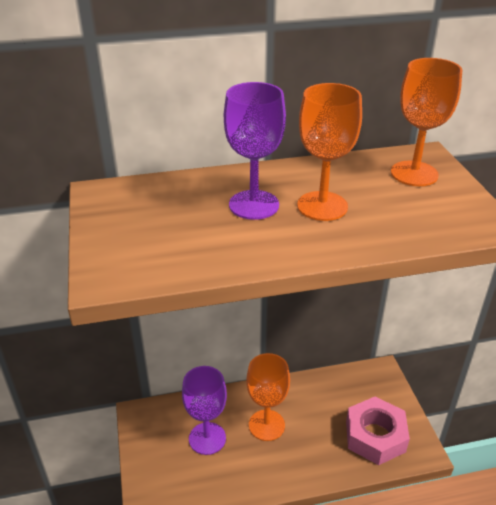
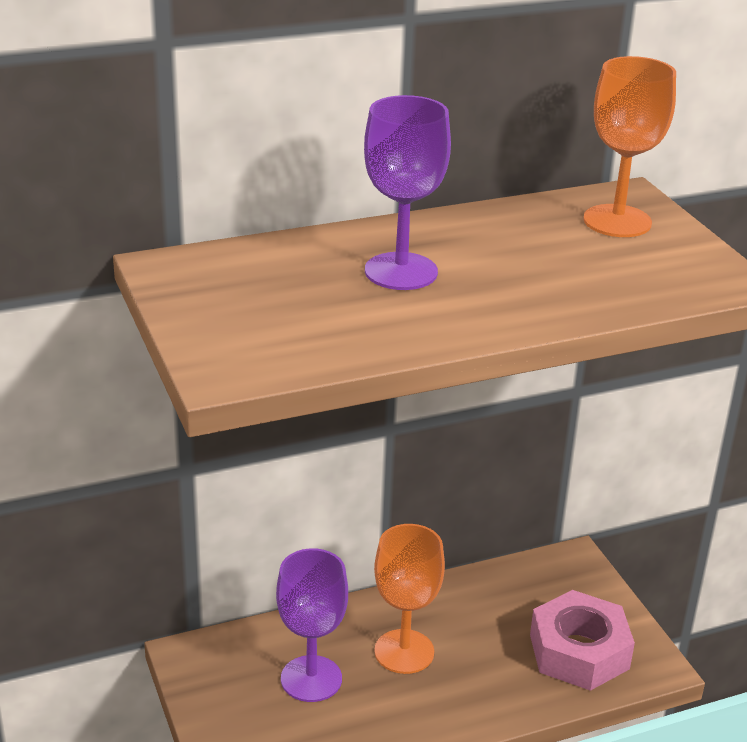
camera: 10 degrees left, 5 degrees down
(322, 206) = (498, 268): orange goblet -> none

